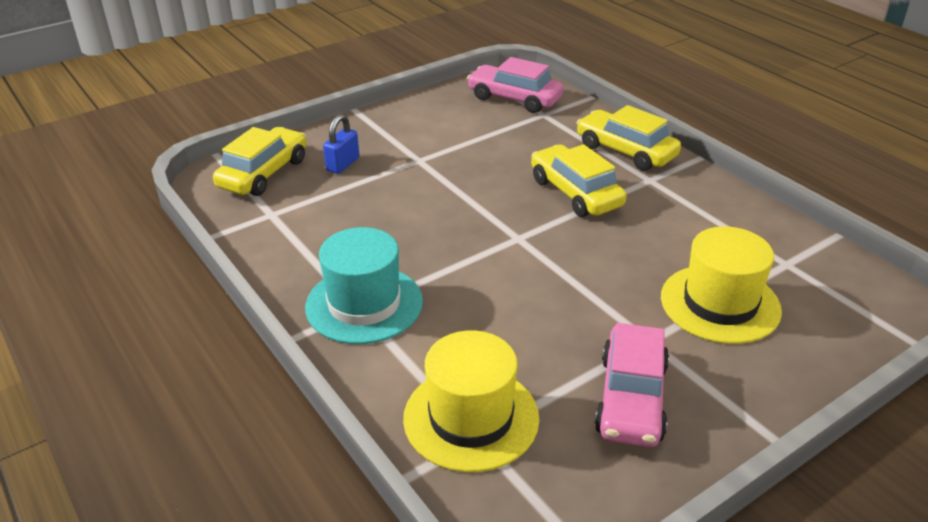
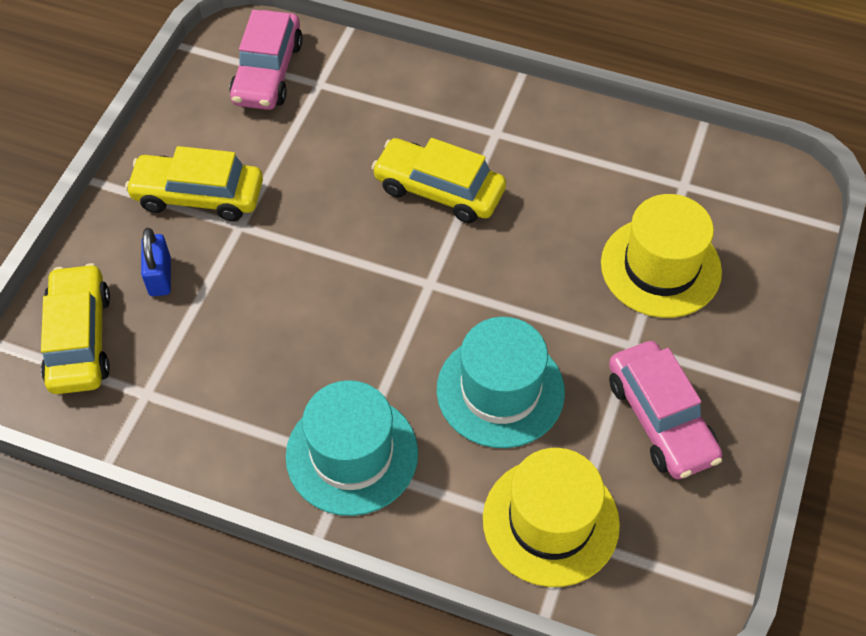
camera: 35 degrees left, 20 degrees up
(511, 319) = (500, 390): none -> turquoise hat
(514, 98) = (267, 72): pink car -> pink car turned 75 degrees counterclockwise
(626, 151) = (445, 101): yellow car -> yellow car (198, 196)

